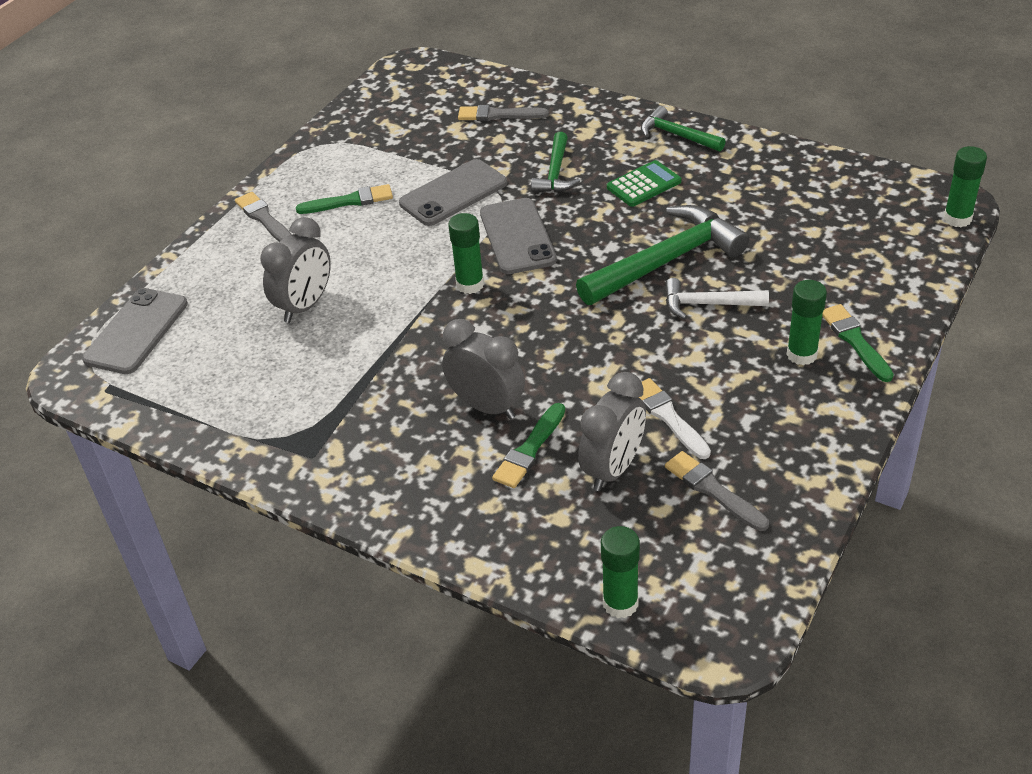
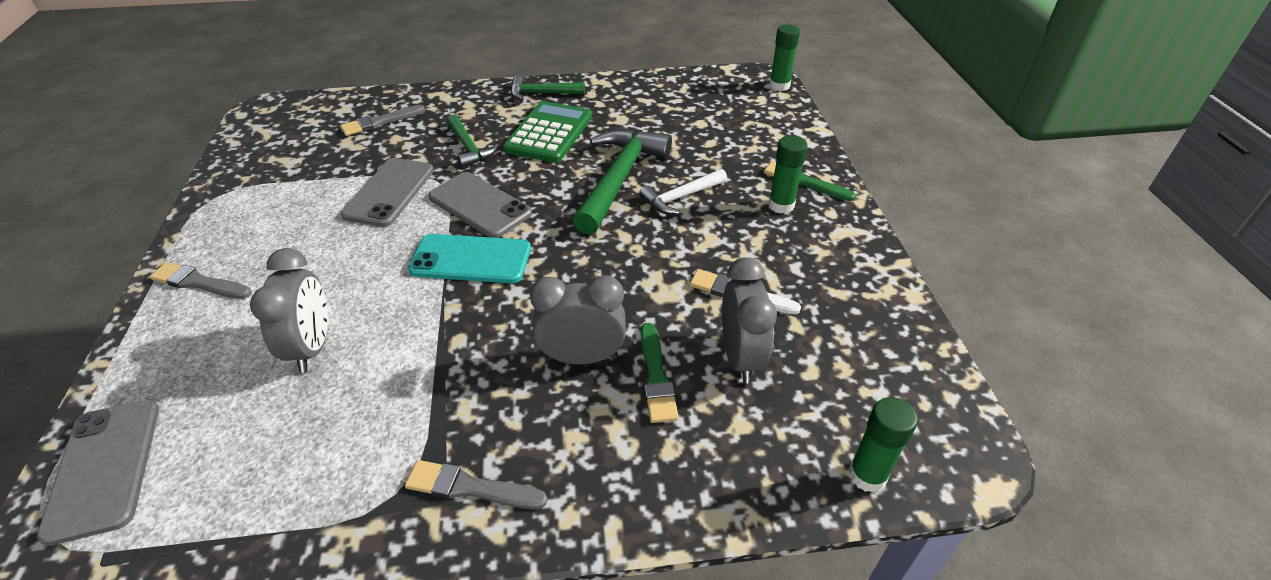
camera: 40 degrees left, 0 degrees up
(349, 201) = (287, 234): green brush -> none
(470, 284) = (471, 259): green glue stick -> turquoise phone
(644, 184) = (549, 133): green calculator -> green calculator, size x1.61
(713, 490) = (830, 334): grey brush -> grey brush (470, 487)

